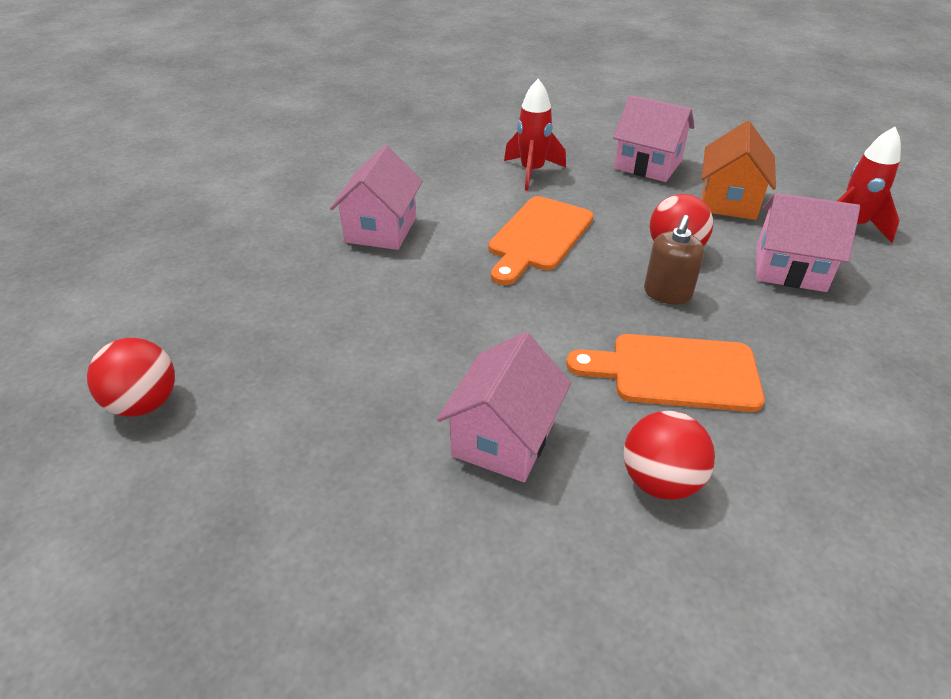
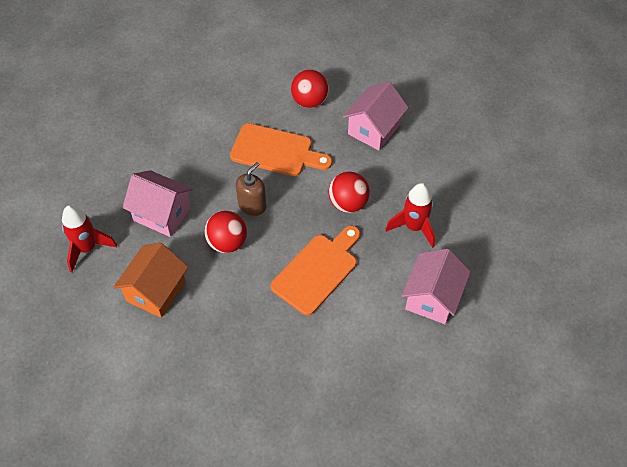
camera: 170 degrees left, 15 degrees up
(145, 403) = (554, 172): red ball -> red ball (348, 203)
(532, 172) = (299, 358): red rocket -> red rocket (414, 227)
(648, 165) = (193, 353): pink house -> none

